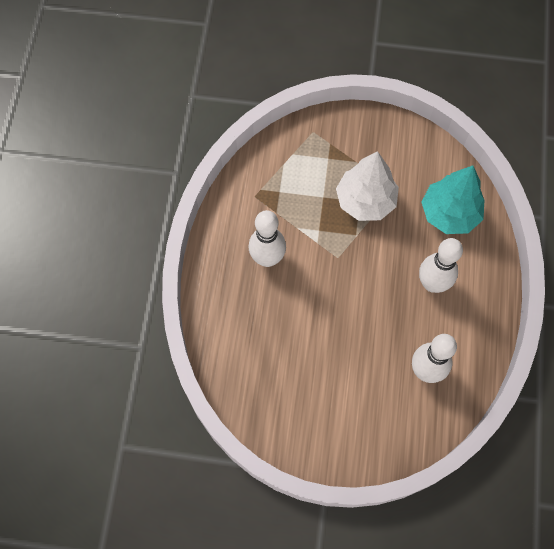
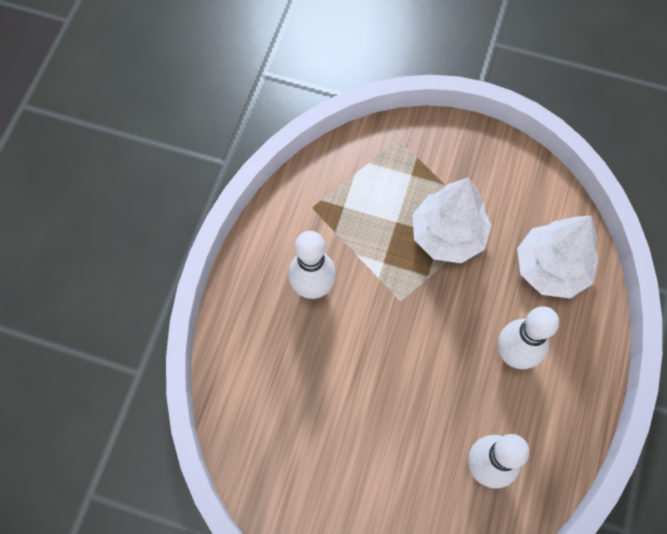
camera: 10 degrees right, 0 degrees up
(449, 214) = (550, 268): turquoise tree -> white tree

